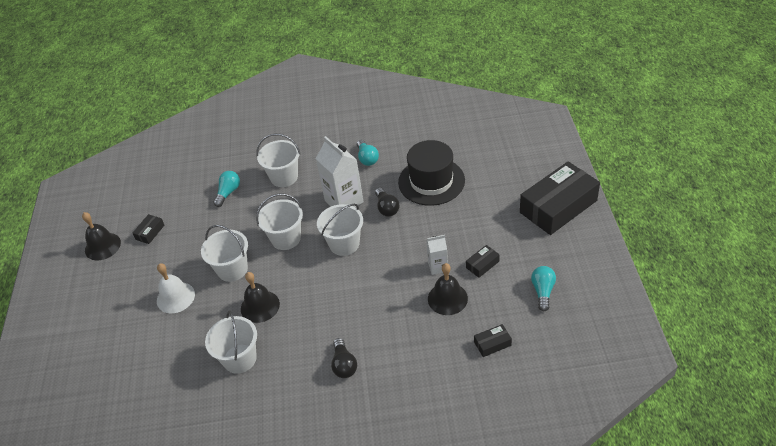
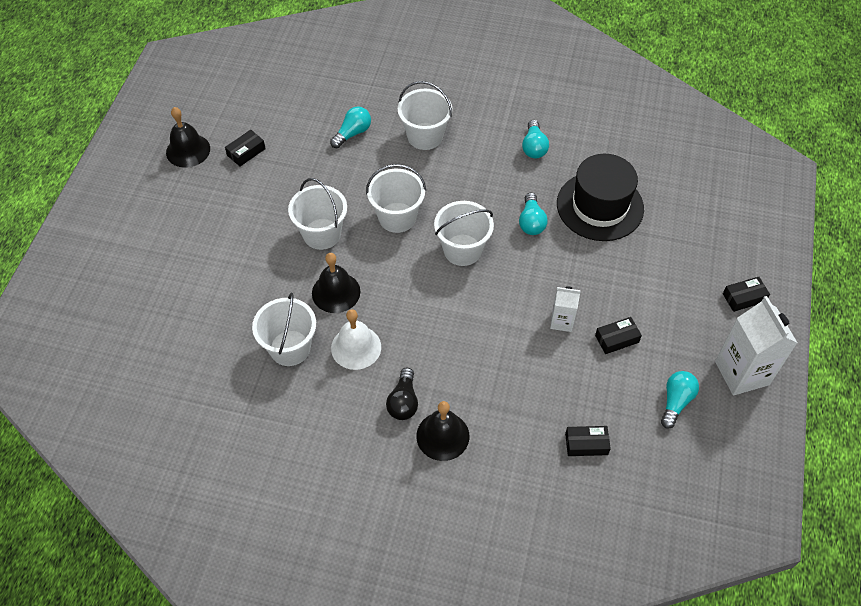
camera: 15 degrees right, 10 degrees up
(175, 297) = (246, 245): white bell -> white bell (356, 347)
(344, 201) = (483, 194): white carton -> white carton (742, 373)
(387, 208) = (531, 222): black light bulb -> turquoise light bulb
(447, 298) = (556, 366): black bell -> black bell (442, 436)
(558, 206) = (744, 297): black box -> black box, size x0.41

